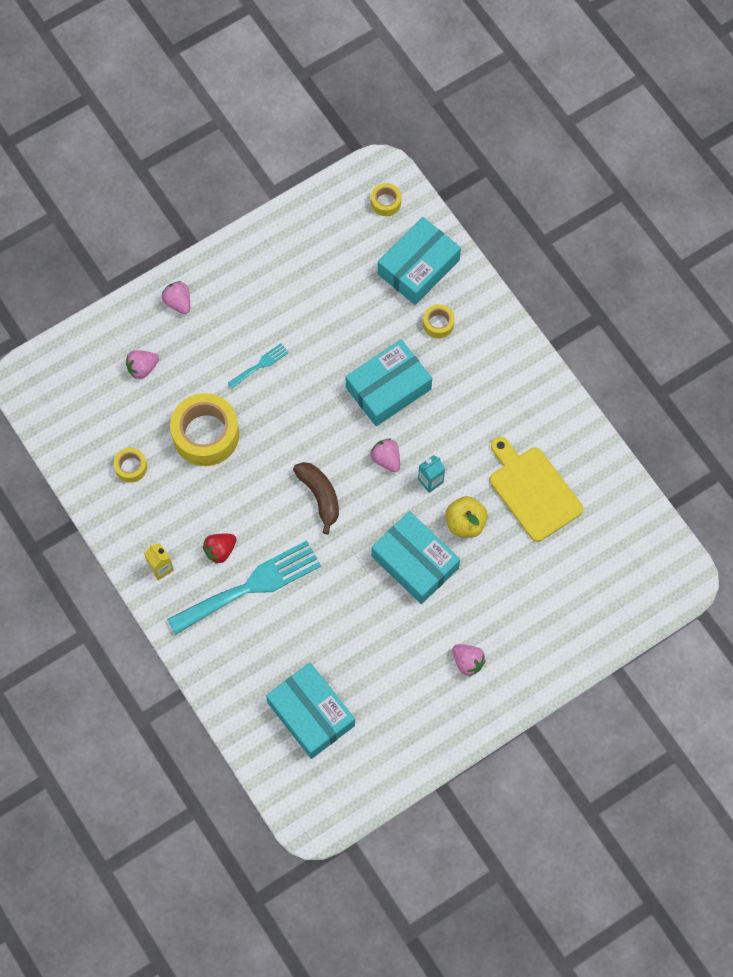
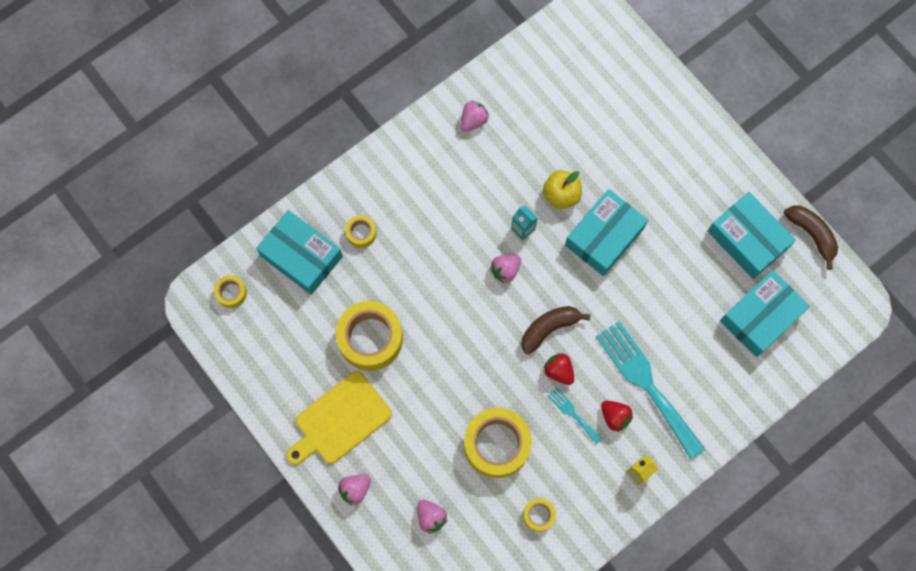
camera: 95 degrees left, 5 degrees up
(260, 365) = (417, 399): turquoise fork -> turquoise fork (572, 413)
(274, 501) = (558, 371): none -> red strawberry
(326, 325) = (370, 338): none -> yellow tape
(388, 388) = (432, 274): turquoise box -> turquoise box (747, 239)
(399, 783) = (811, 234): none -> brown banana
(467, 662) = (692, 184): pink strawberry -> pink strawberry (473, 121)
(532, 490) = (523, 138): yellow cutting board -> yellow cutting board (340, 420)

